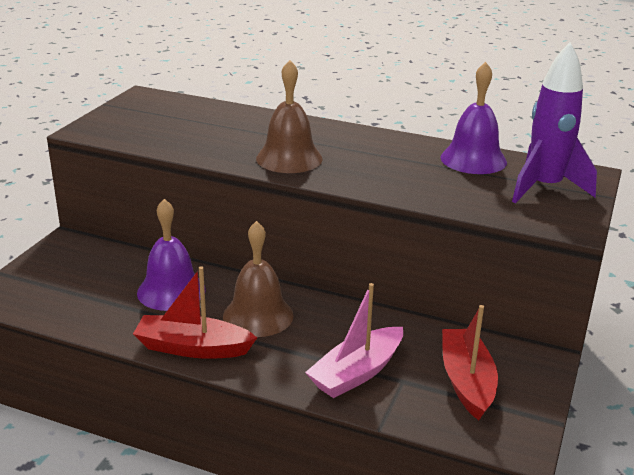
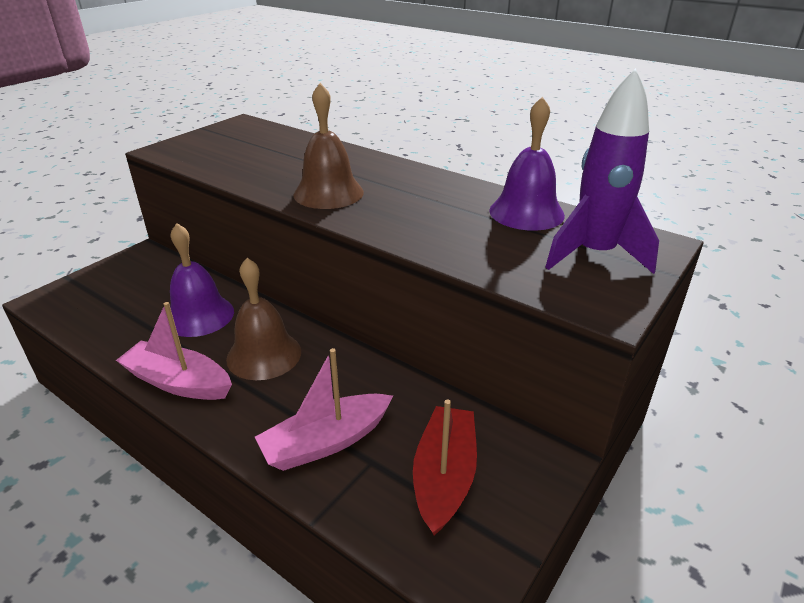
camera: 15 degrees right, 5 degrees up
(192, 348) = (178, 382): red boat -> pink boat

